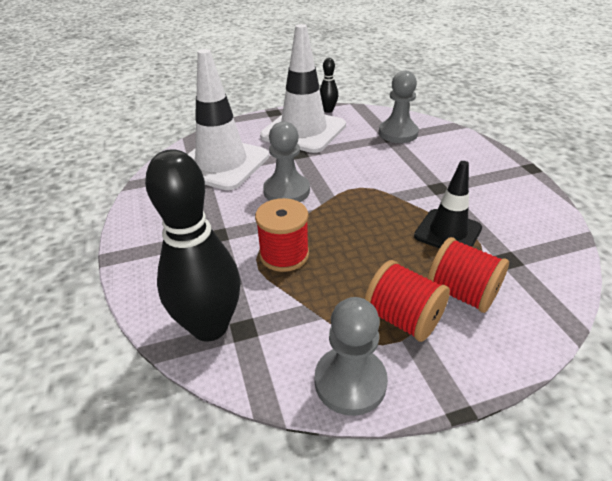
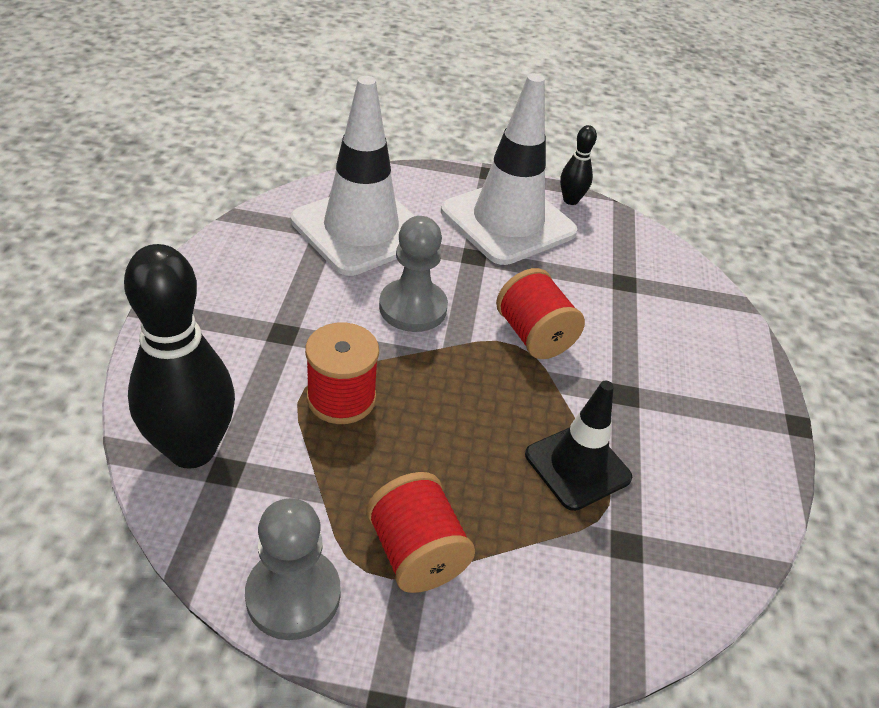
camera: 20 degrees right, 5 degrees up
(398, 133) = (642, 281): grey pawn -> none
(461, 293) = (519, 558): red spool -> red spool (534, 336)

